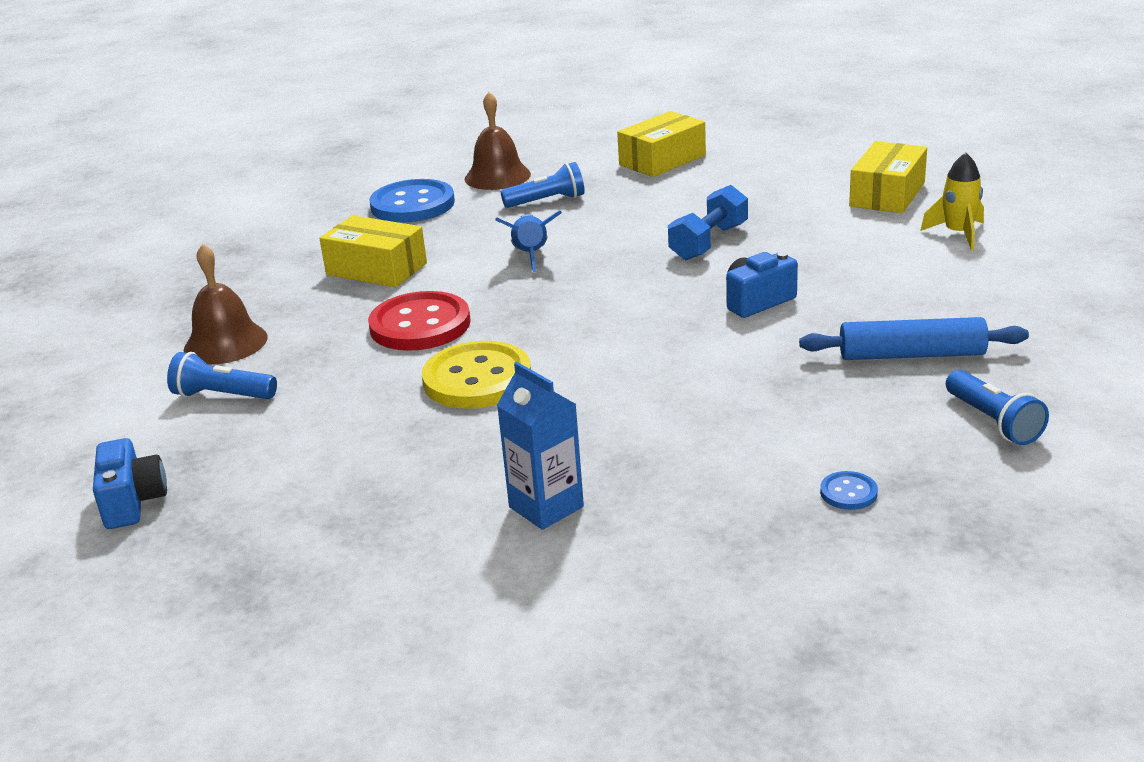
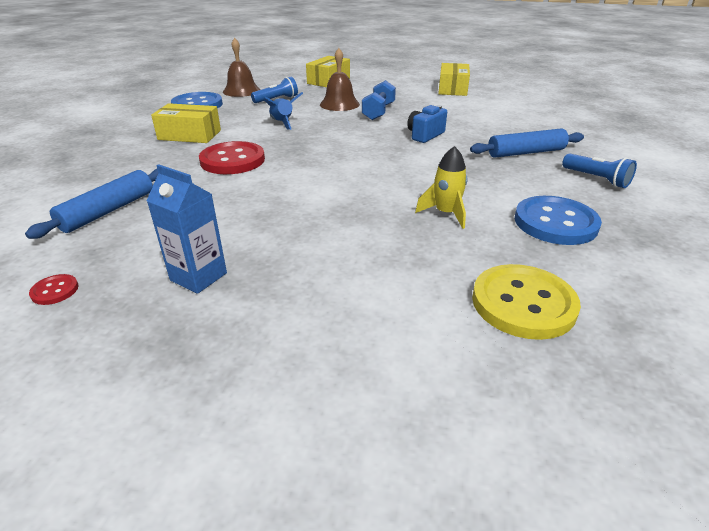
camera: 20 degrees left, 5 degrees up
(133, 502) = (55, 291): blue camera -> red button
(222, 395) = (108, 211): blue flashlight -> blue rolling pin
(225, 343) = (100, 180): brown bell -> brown bell (339, 104)
(477, 379) = (286, 185): yellow button -> yellow button (523, 303)
(546, 507) = (378, 254): blue carton -> blue carton (198, 277)
(848, 492) = (555, 223): blue button -> blue button, size x2.29
(958, 234) = (500, 102): yellow rocket -> yellow rocket (445, 213)

